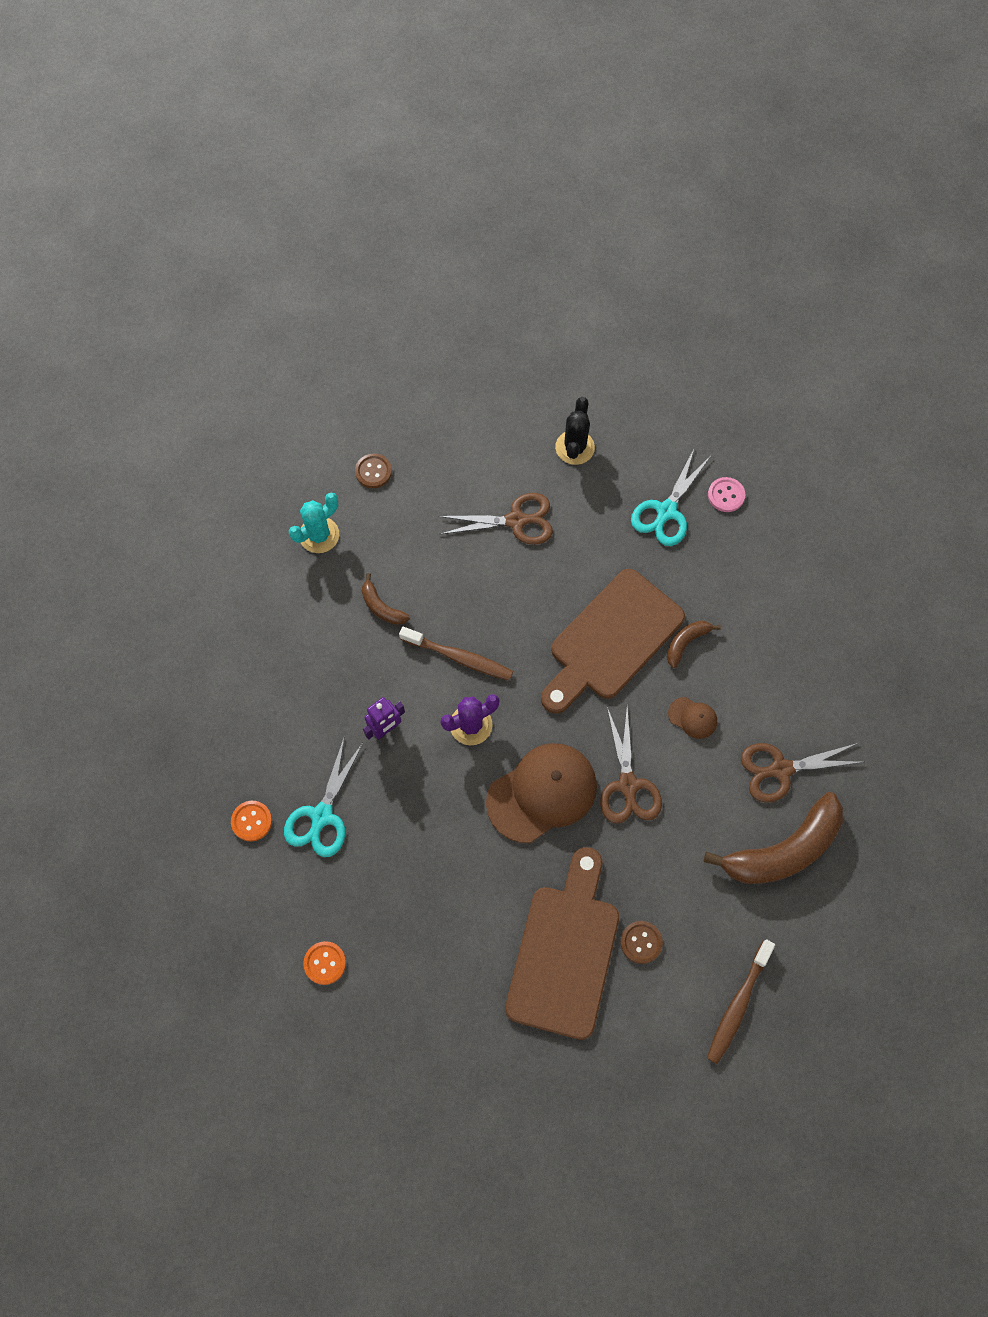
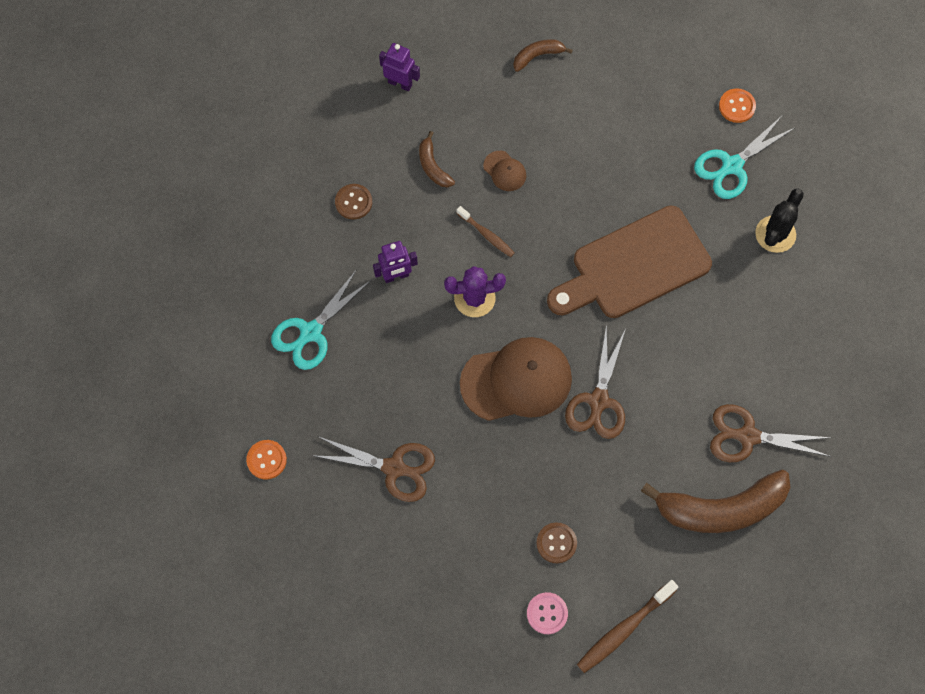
camera: 20 degrees right, 0 degrees up
(251, 821) = (247, 315): orange button -> orange button (737, 106)
(319, 535) = (400, 83): turquoise cactus -> purple robot
(373, 471) = (471, 42): brown button -> brown button (353, 202)
(459, 657) = (486, 235): brown toothbrush -> brown toothbrush, size x0.63
(517, 520) = (587, 129): brown scissors -> brown scissors (395, 468)
(564, 952) = (483, 527): brown cutting board -> none
(574, 447) = (667, 79): black cactus -> black cactus (775, 234)
(686, 642) = (703, 292): brown banana -> brown banana (537, 56)
(692, 718) = (683, 361): brown cap -> brown cap (504, 171)
(726, 495) = (795, 169): pink button -> pink button (547, 613)

